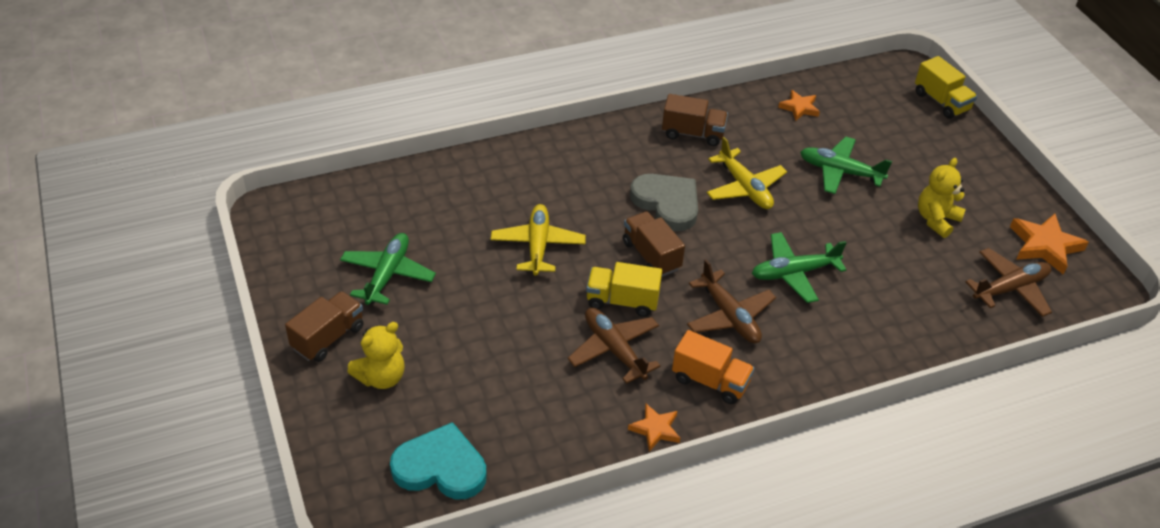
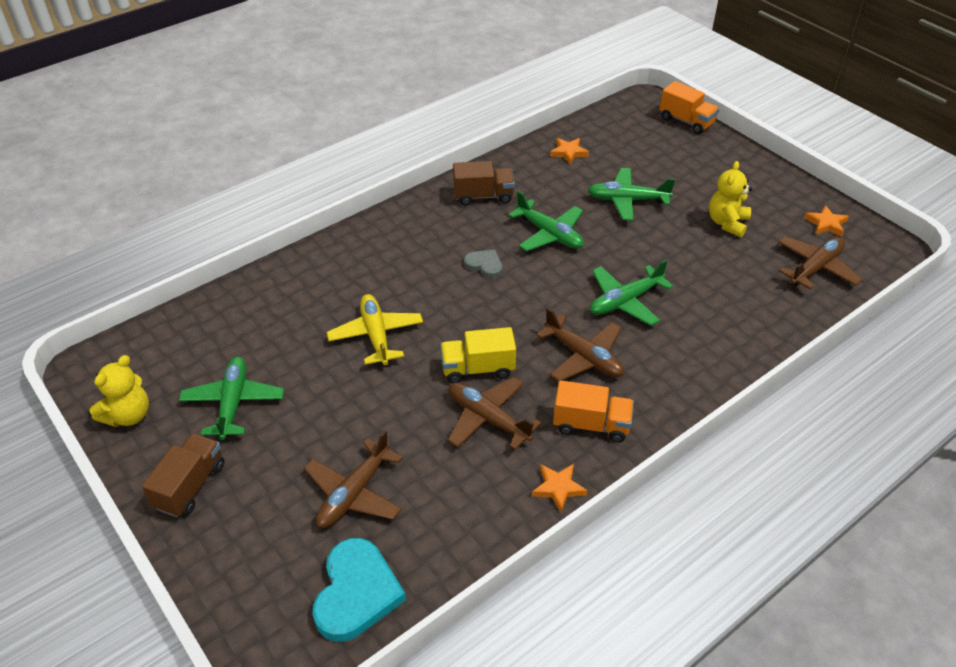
camera: 15 degrees left, 0 degrees up
(381, 377) = (261, 513): yellow teddy bear -> yellow teddy bear (128, 415)
(440, 467) = (356, 593): turquoise heart -> turquoise heart turned 105 degrees clockwise
(468, 383) = (354, 493): none -> brown plane
(651, 256) = (488, 318): brown truck -> none
(667, 203) = (484, 265): grey heart -> grey heart, size x0.54
(745, 188) = (549, 234): yellow plane -> green plane
(941, 102) = (686, 121): yellow truck -> orange truck
(1044, 246) = (826, 224): orange star -> orange star, size x0.61

